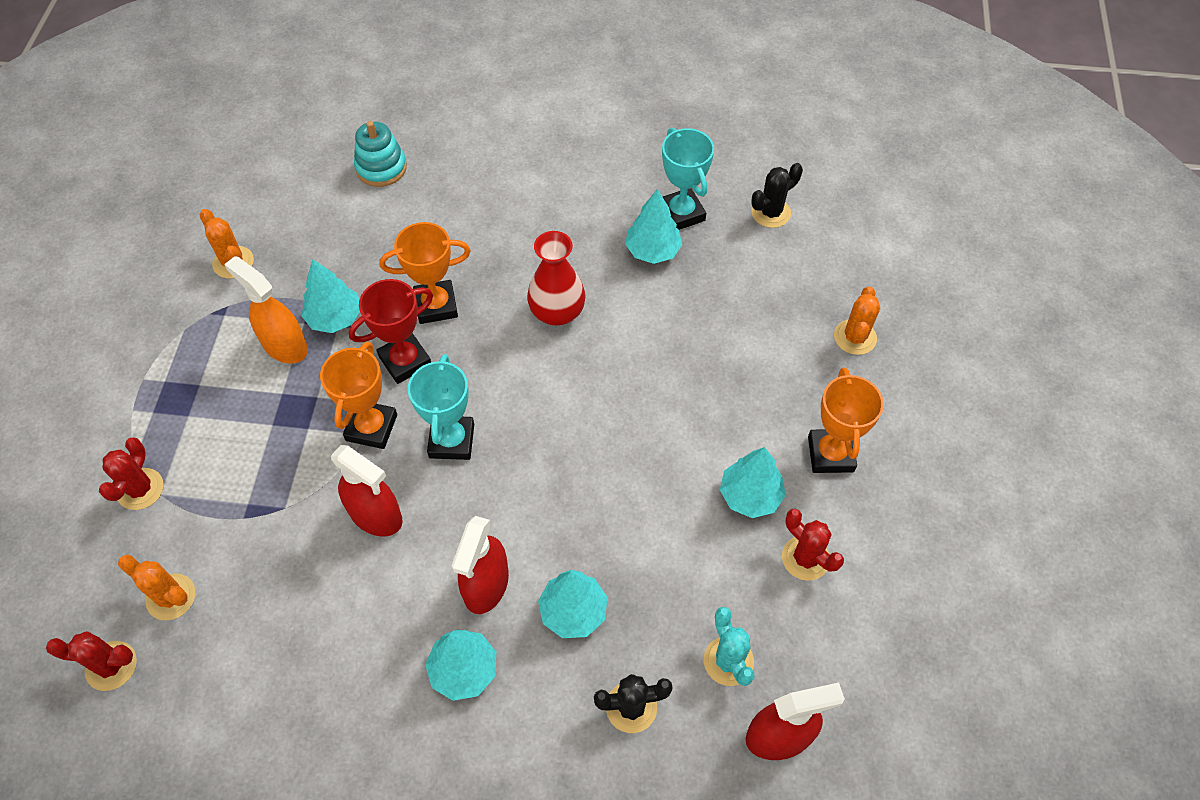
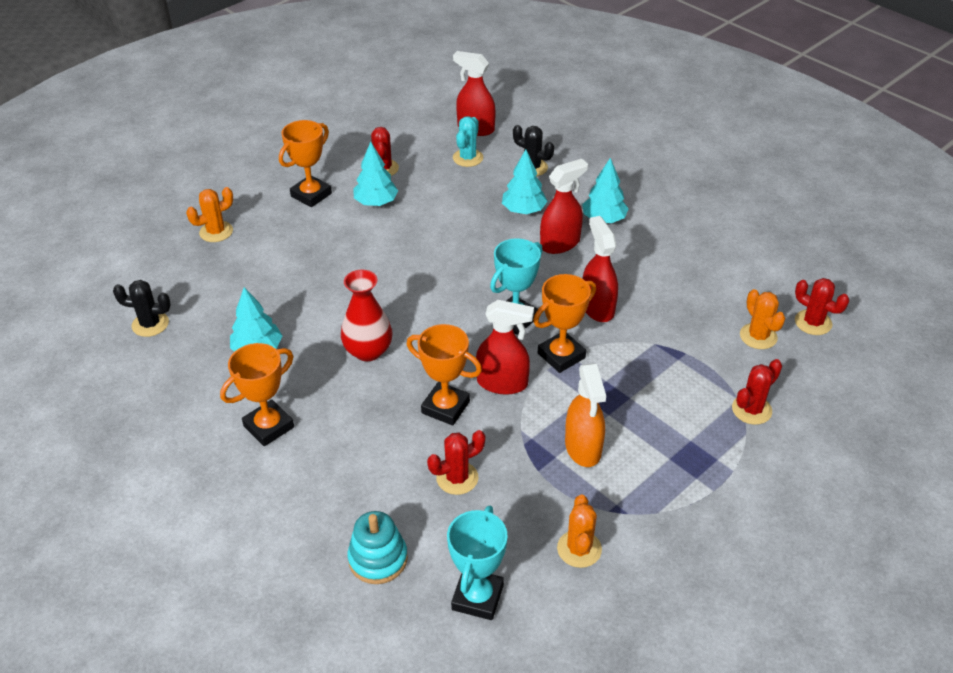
camera: 140 degrees left, 15 degrees down
(335, 318) = (528, 445): turquoise tree -> none
(373, 255) = (457, 478): none -> red cactus
(405, 361) = (502, 383): red trophy -> red spray bottle
(564, 200) = (268, 426): none -> orange trophy
(681, 213) = (205, 361): turquoise trophy -> turquoise trophy (477, 597)

